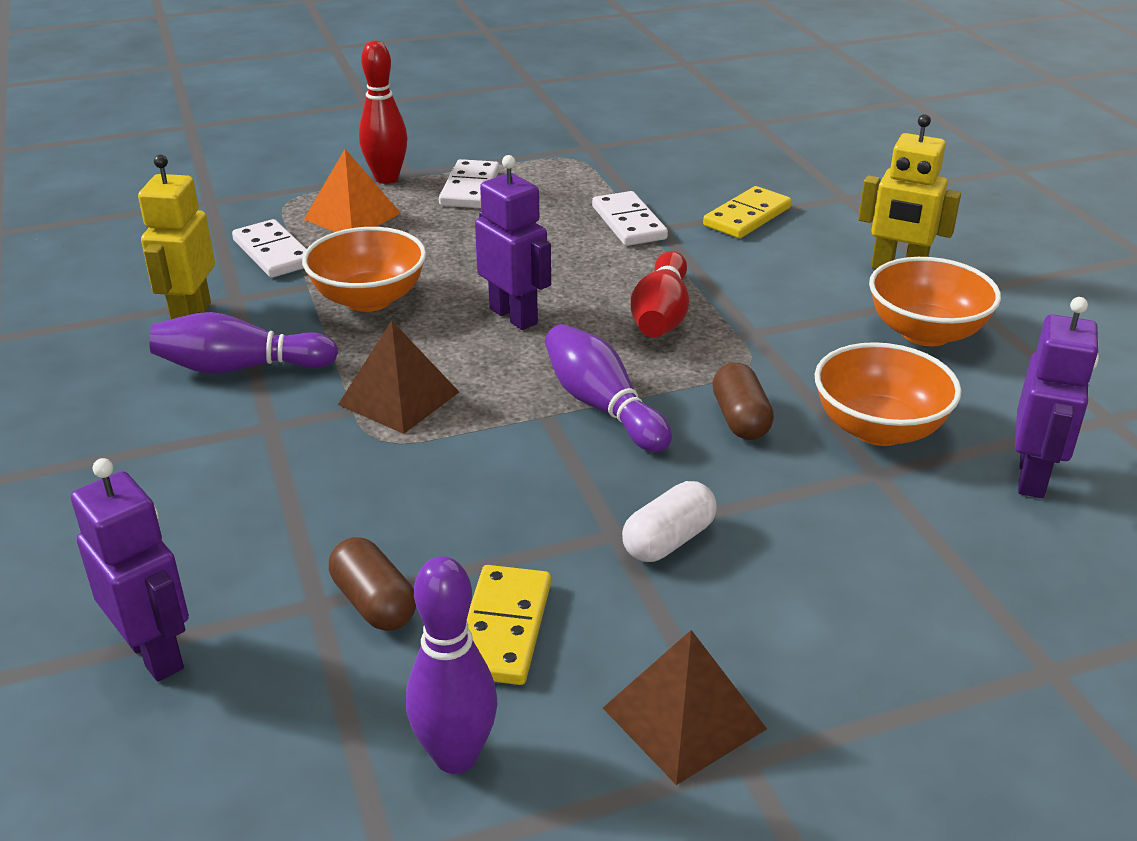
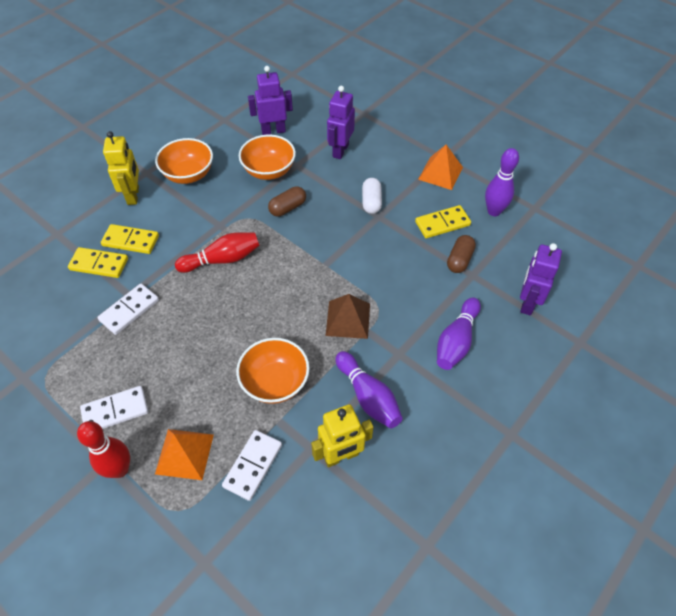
camera: 120 degrees left, 20 degrees up
(514, 316) = (255, 313): purple robot -> purple robot (340, 150)
(602, 406) = (307, 250): purple bowling pin -> purple bowling pin (456, 341)
(669, 540) = (371, 202): white capsule -> white capsule turned 75 degrees clockwise
(684, 718) = (440, 173): brown pyramid -> orange pyramid
(780, 248) = (131, 241): none -> yellow domino

